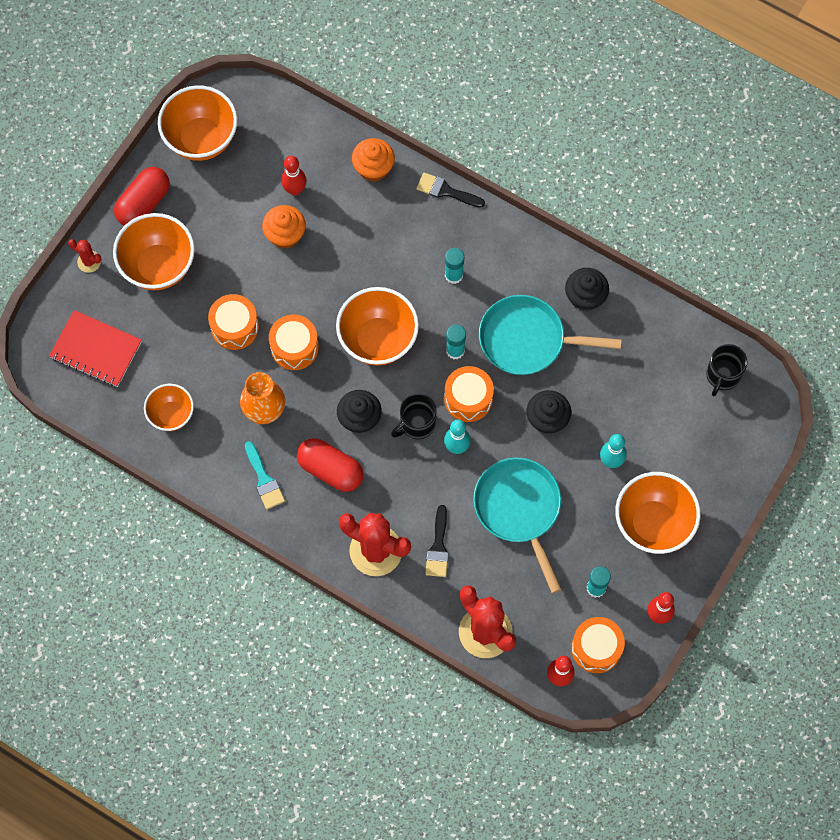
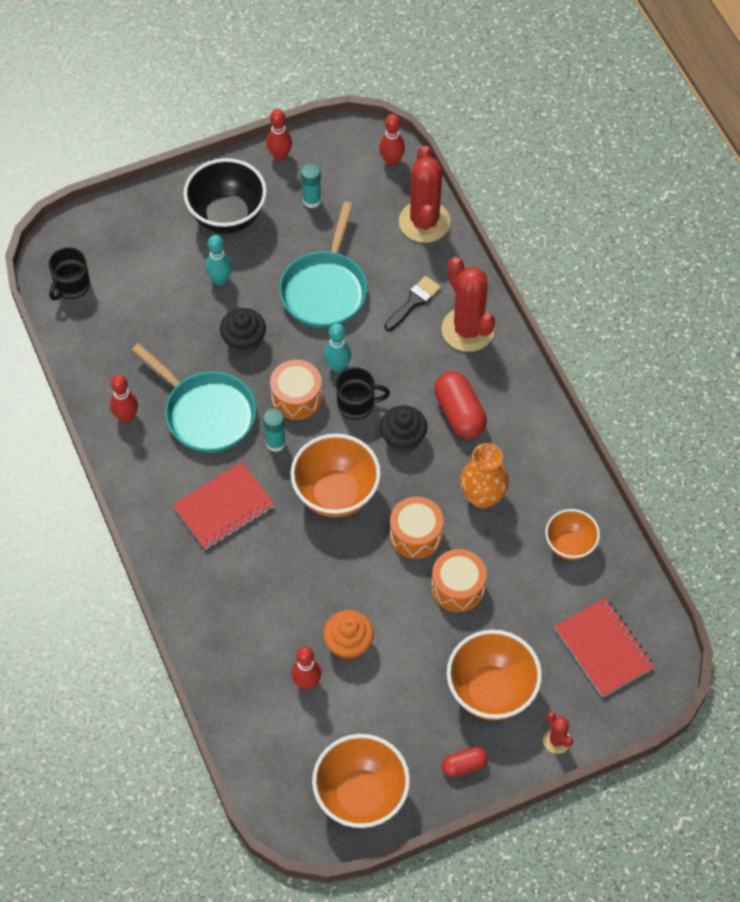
camera: 145 degrees left, 10 degrees down
(144, 203) = (464, 765): red capsule -> red capsule, size x0.57
(264, 479) = (523, 440): turquoise brush -> none
(373, 168) = (216, 654): orange cupcake -> none
(446, 191) = (167, 588): black brush -> none
(453, 275) = (224, 507): turquoise glue stick -> red notebook
(585, 297) = (126, 416): black cupcake -> red bowling pin
(596, 648) = (347, 162): orange drum -> none
(653, 524) = (227, 216): orange bowl -> black bowl
(722, 375) = (71, 286): black mug -> black mug turned 150 degrees clockwise

